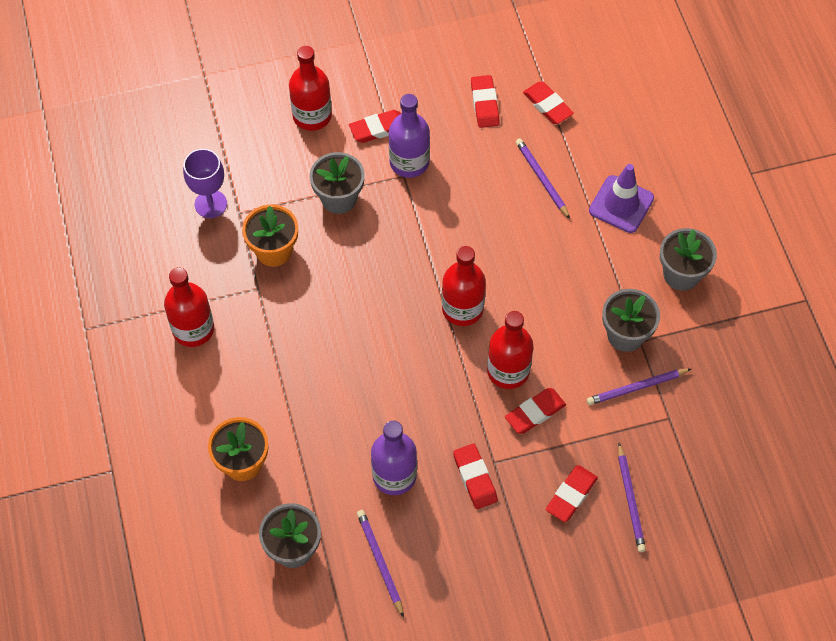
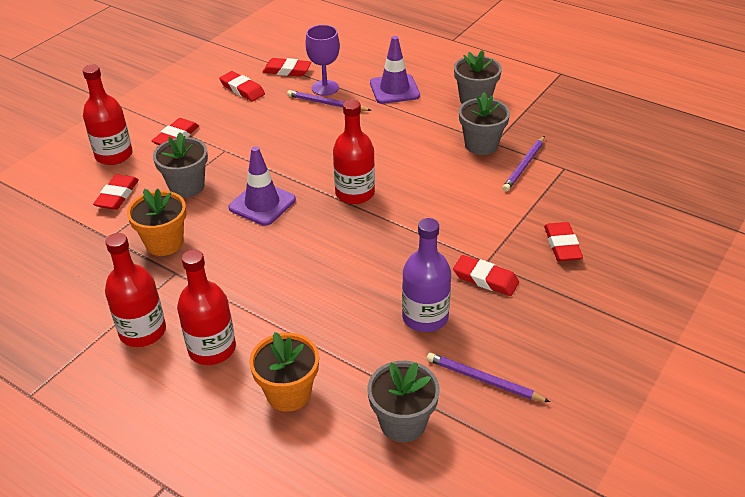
camera: 40 degrees left, 20 degrees down
(210, 204) = (76, 245): purple goblet -> purple goblet (325, 88)
(380, 264) = (262, 204): none -> purple traffic cone
(409, 162) = (221, 141): purple bottle -> none
(508, 371) = (430, 206): red bottle -> red bottle (212, 349)
(535, 413) = (478, 217): red eraser -> red eraser (117, 195)
(630, 500) = (601, 222): purple pencil -> none

